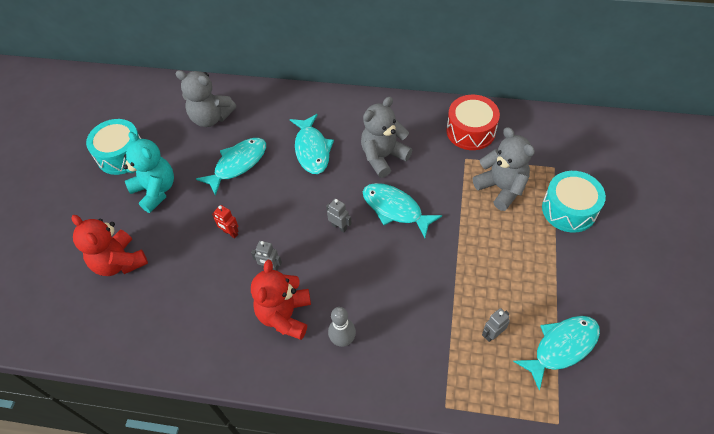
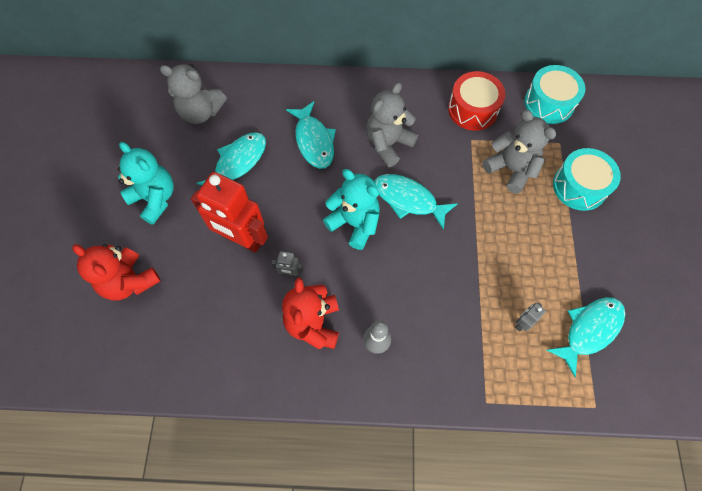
camera: 10 degrees left, 10 degrees up
(121, 155) = (110, 161): turquoise drum -> turquoise drum (549, 103)
(230, 233) = (242, 239): red robot -> red robot, size x2.42
(339, 226) = (354, 223): grey robot -> turquoise teddy bear

